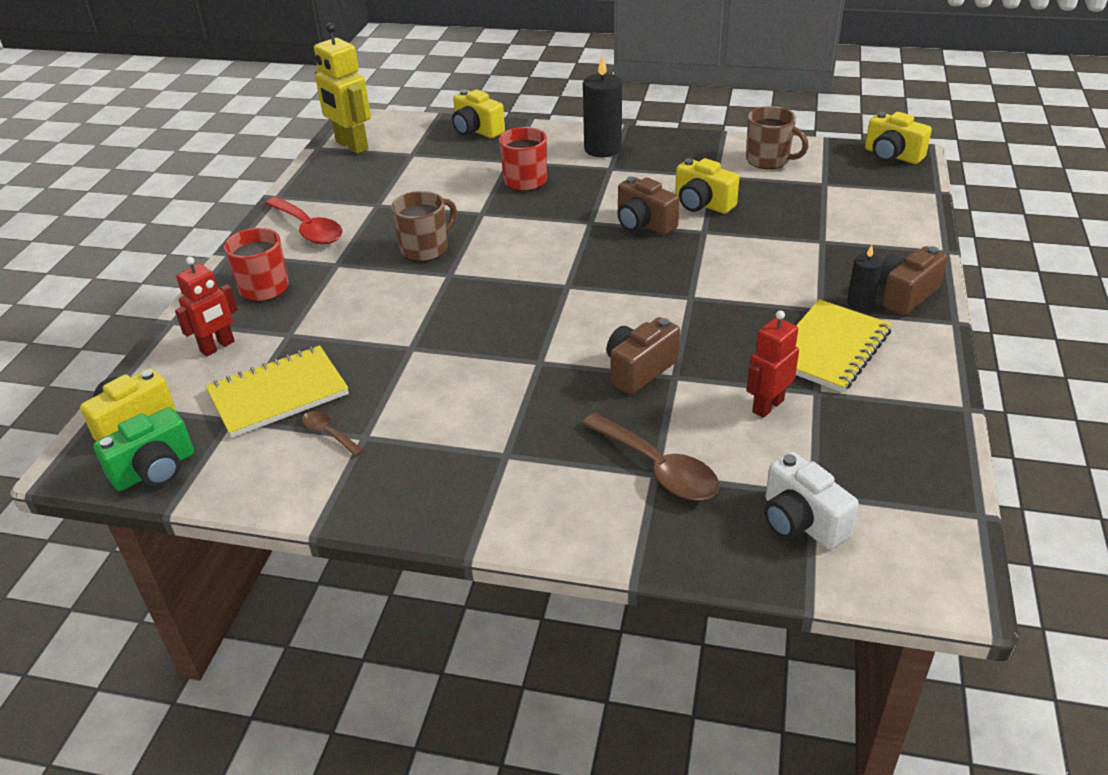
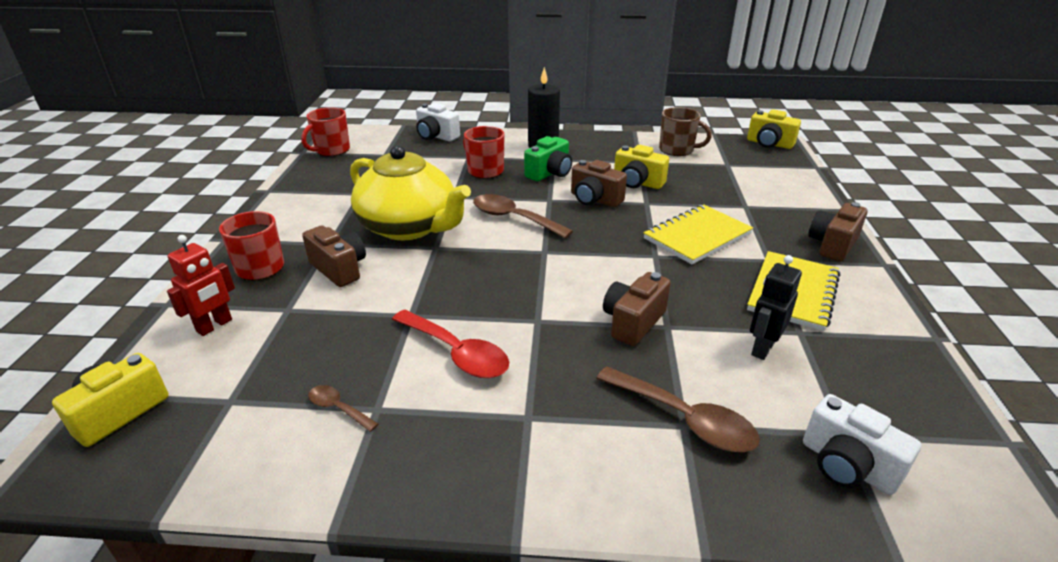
camera: 10 degrees left, 5 degrees down
(155, 470) = (142, 466): green camera -> green camera (550, 173)
(278, 394) = (281, 370): yellow notebook -> yellow notebook (697, 236)
(308, 229) = (299, 215): red spoon -> red spoon (457, 353)
(345, 294) = (339, 269): none -> brown camera
(351, 146) = (331, 150): yellow robot -> red mug
(425, 249) = (409, 227): brown mug -> yellow teapot
(476, 130) = (436, 136): yellow camera -> white camera
(543, 244) = (513, 218): none -> brown spoon
(767, 406) = (762, 348): red robot -> black robot
(860, 303) = (799, 253): black candle -> none

